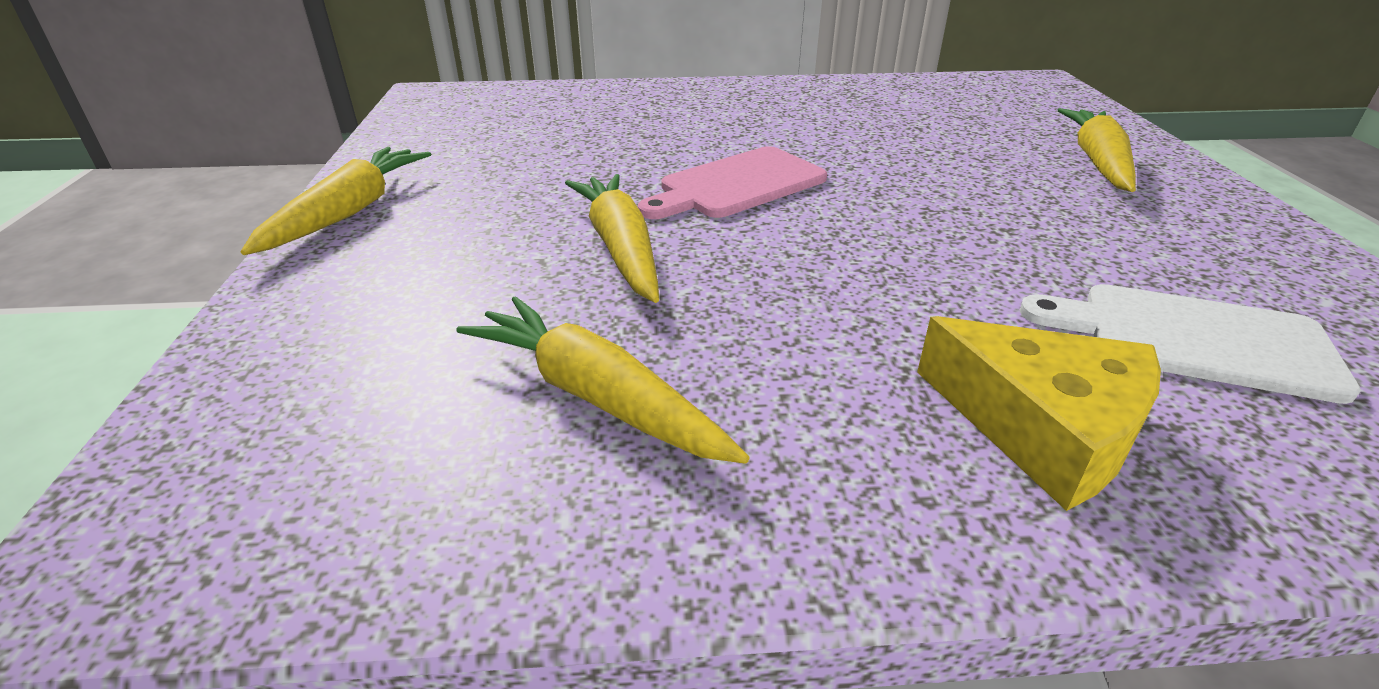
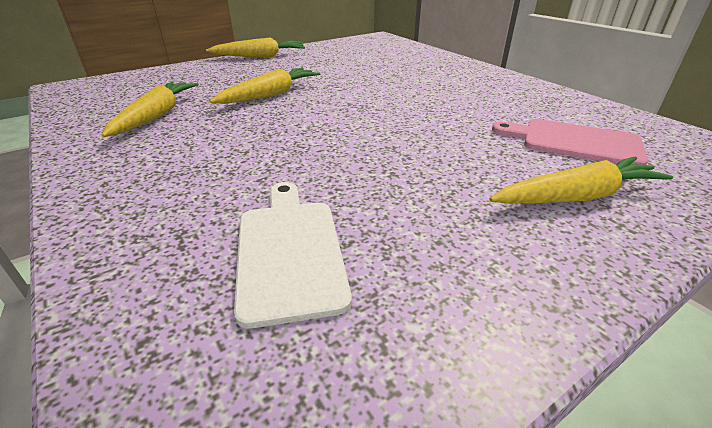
camera: 60 degrees right, 0 degrees up
(737, 185) = (361, 100): pink cutting board -> pink cutting board (574, 142)
(1042, 427) = (166, 204): yellow cheese -> none

